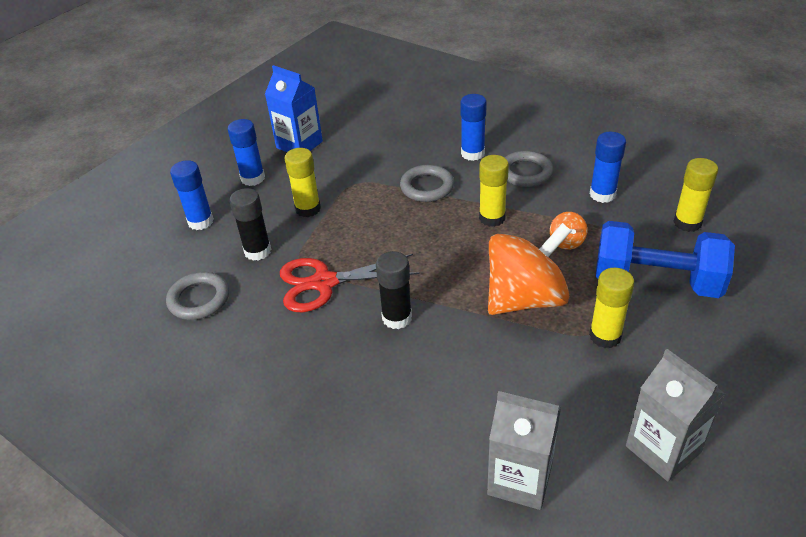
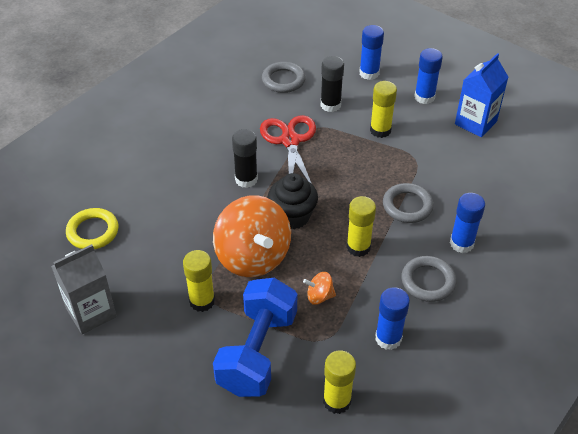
camera: 90 degrees right, 5 degrees up
(455, 270) = (292, 216): none -> black cupcake
(520, 479) = (93, 231): grey carton -> yellow ring

